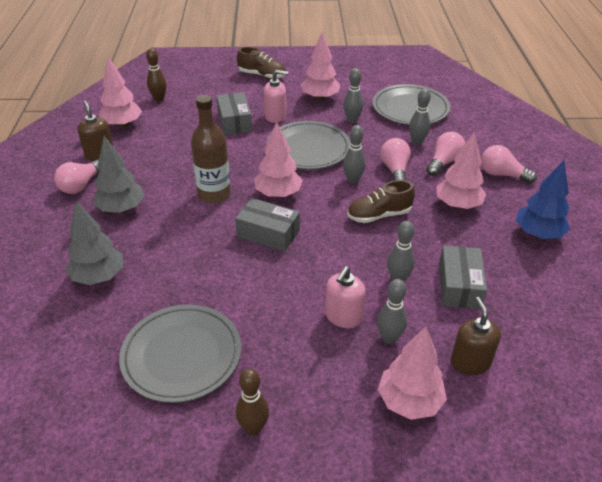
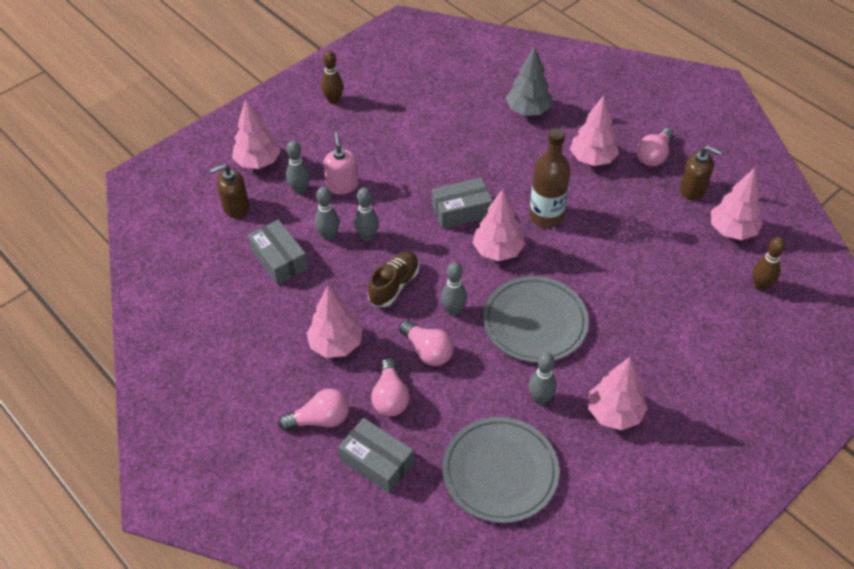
camera: 140 degrees right, 10 degrees up
(81, 185) = (653, 156): pink light bulb -> pink light bulb turned 135 degrees counterclockwise
(121, 209) = (592, 159): grey tree -> pink tree
(182, 355) = (414, 105): grey plate -> none
(235, 121) = (646, 308): grey box -> grey box (377, 462)
(262, 75) = (725, 407): brown shoe -> none
(275, 116) = (620, 346): pink soap dispenser -> none
(417, 142) = (442, 411): grey bowling pin -> grey bowling pin (367, 237)
(470, 362) = (235, 207): brown soap dispenser -> brown soap dispenser turned 120 degrees clockwise
(538, 234) = (243, 356): blue tree -> none

